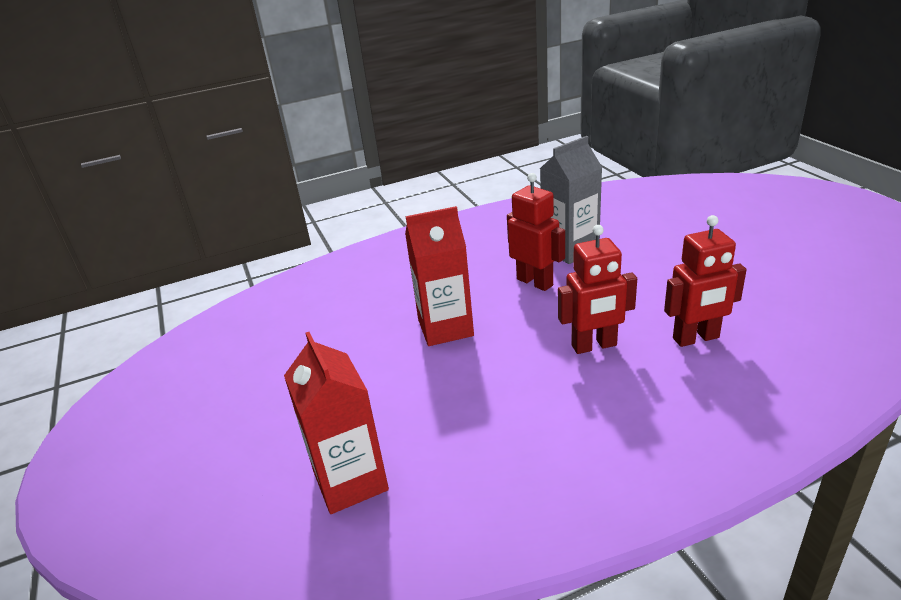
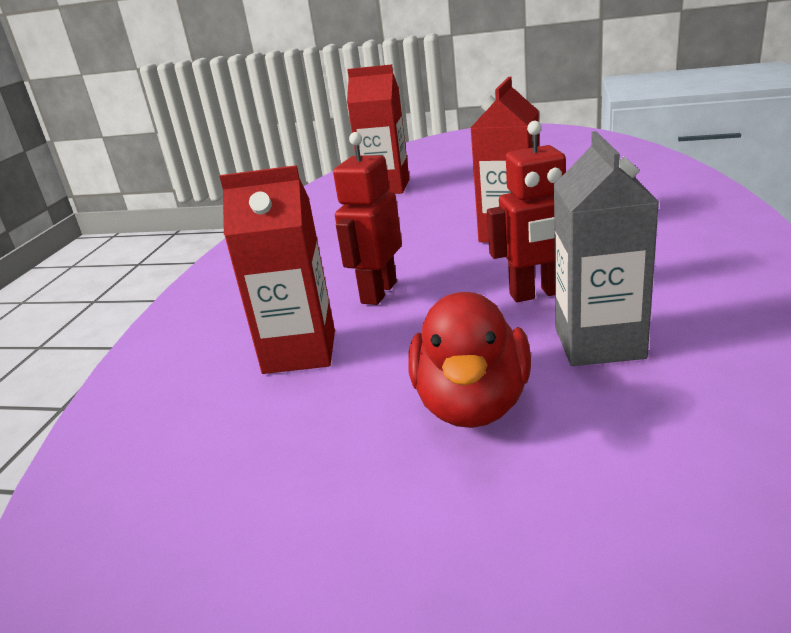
camera: 125 degrees right, 5 degrees down
(659, 262) = (472, 404): none -> red duck
(696, 338) = (299, 352): red robot -> red carton

